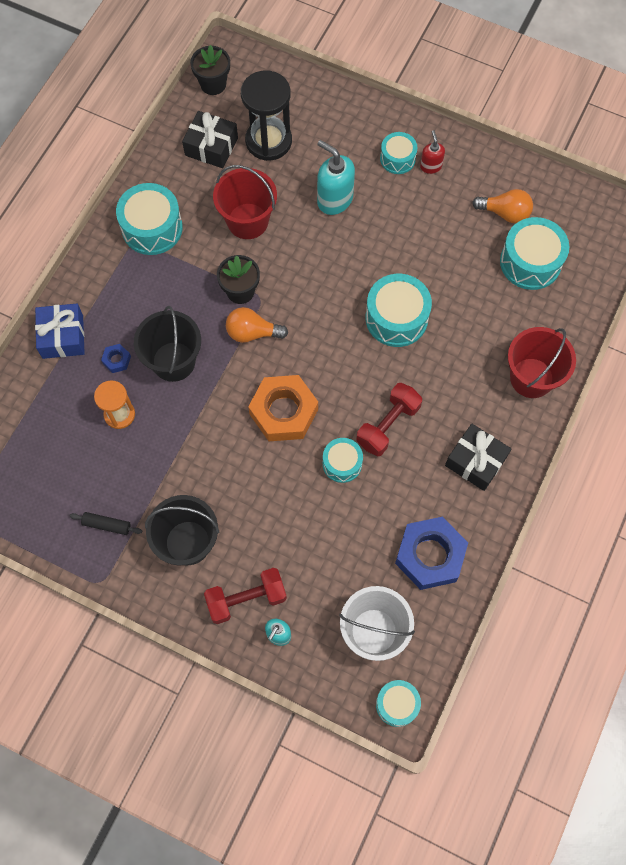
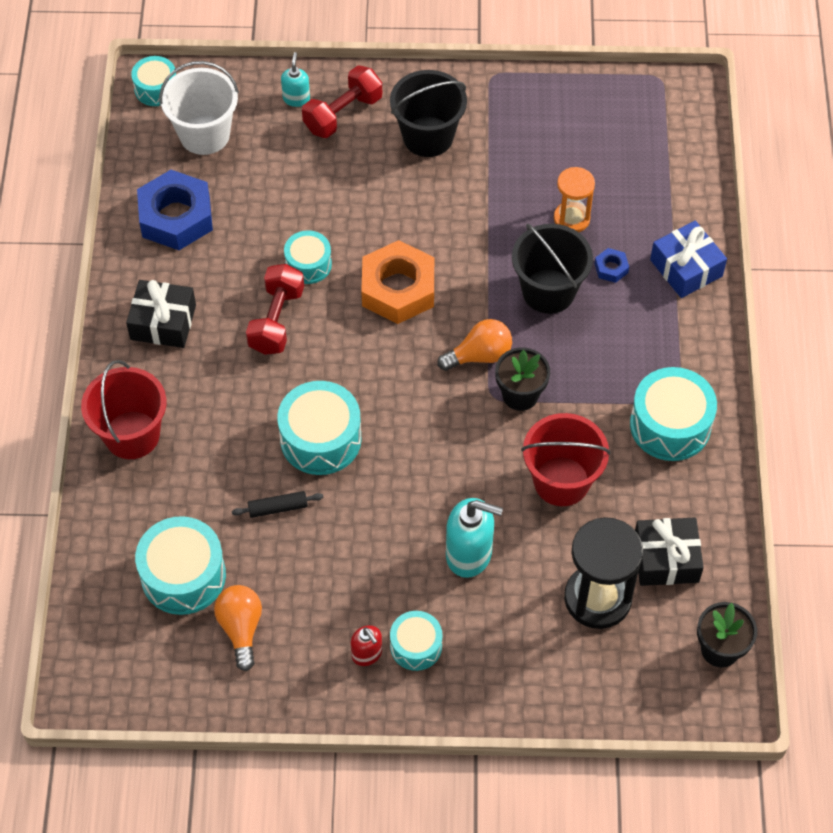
camera: 155 degrees right, 10 degrees down
(107, 525) = (517, 121): black rolling pin -> black rolling pin (278, 508)
(505, 213) = (241, 628): orange light bulb -> orange light bulb turned 90 degrees clockwise

